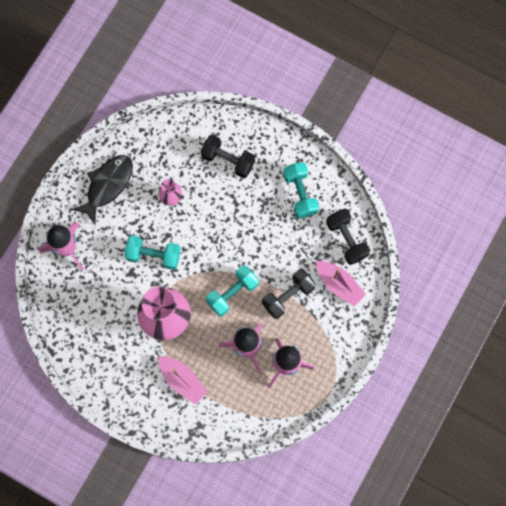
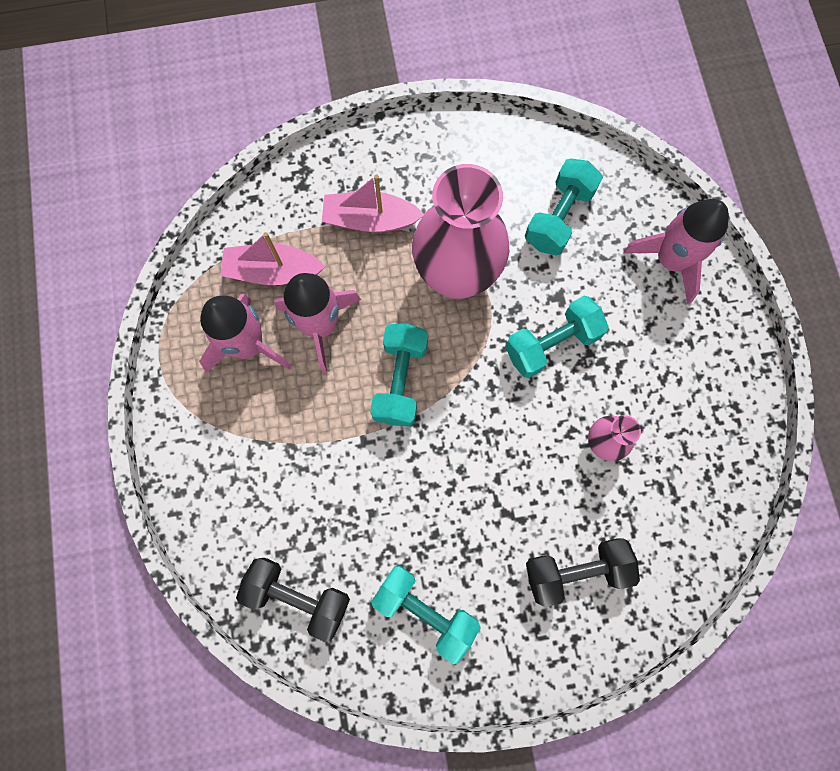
camera: 140 degrees right, 0 degrees up
(96, 309) = (558, 217): none -> turquoise dumbbell
(107, 185) = (703, 386): black fish -> none
(288, 296) = (319, 440): black dumbbell -> none
(339, 284) = (258, 517): pink boat -> pink boat (273, 271)

